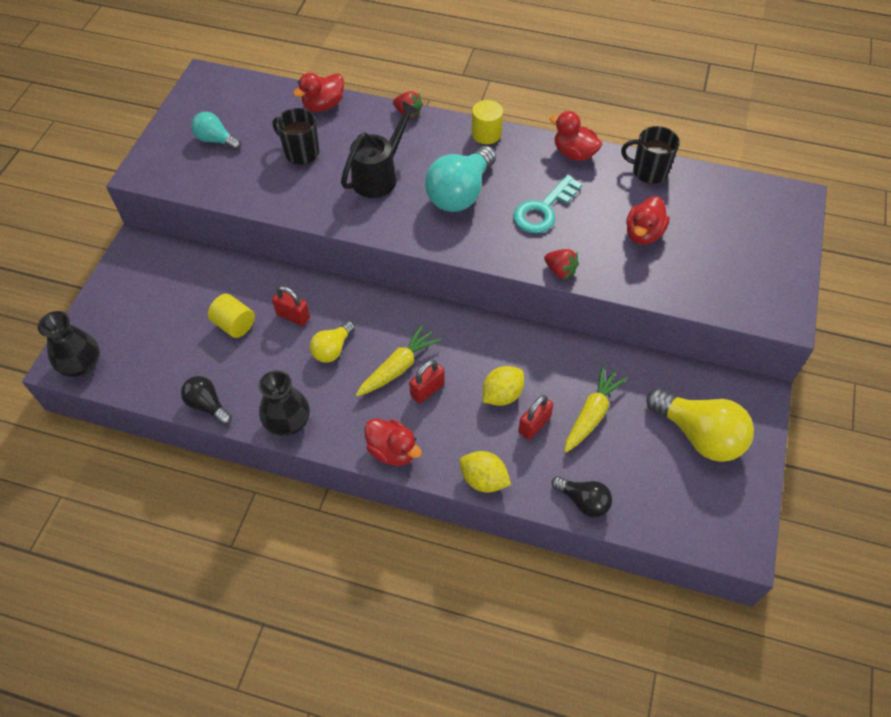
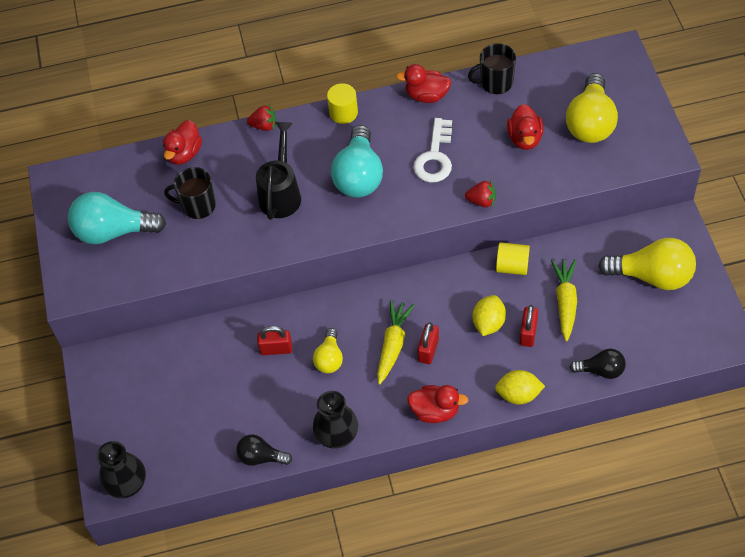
camera: 25 degrees left, 0 degrees up
(216, 140) = (113, 231): turquoise light bulb -> turquoise light bulb, size x1.79
(234, 324) = (232, 382): yellow cylinder -> yellow cylinder (512, 266)
(543, 210) = (435, 157): turquoise key -> white key
(721, 250) = (590, 123): none -> yellow light bulb

